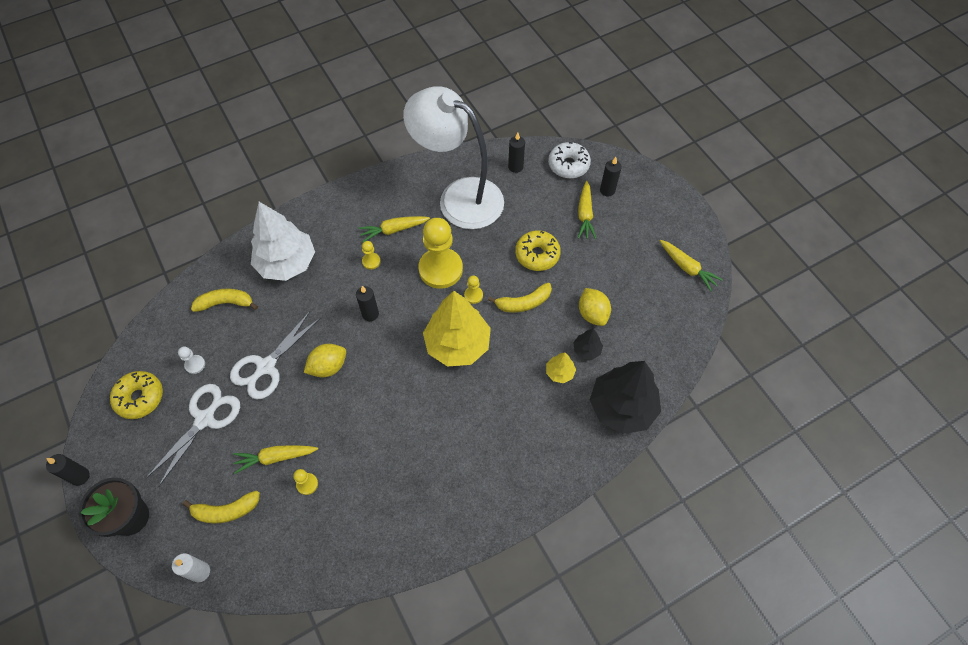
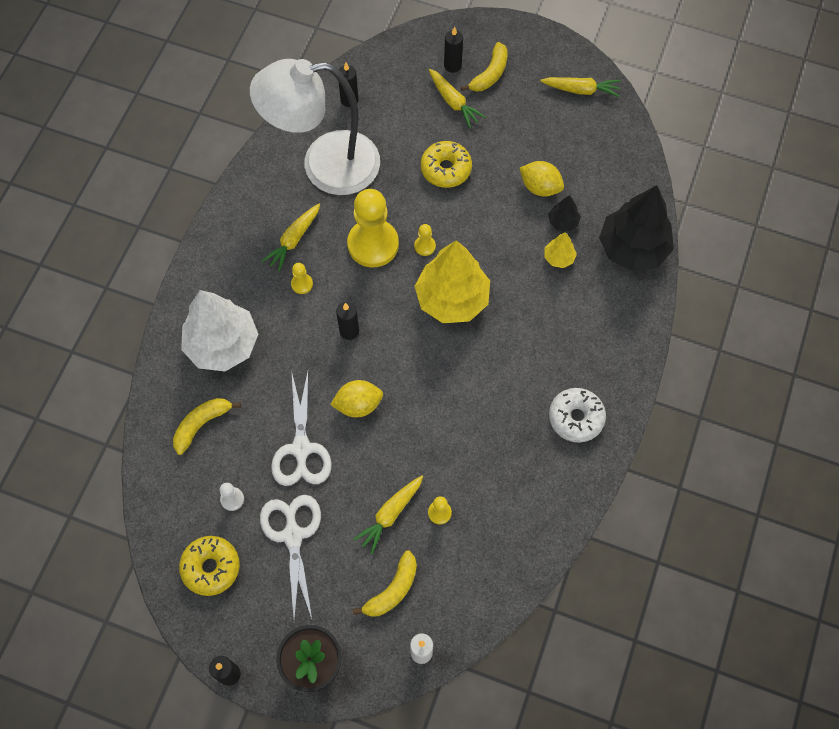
camera: 40 degrees left, 5 degrees up
(328, 367) = (358, 405): yellow lemon -> yellow lemon turned 60 degrees clockwise
(523, 303) = (474, 221): yellow banana -> yellow banana (490, 74)
(568, 165) = (396, 65): white donut -> white donut (576, 418)

